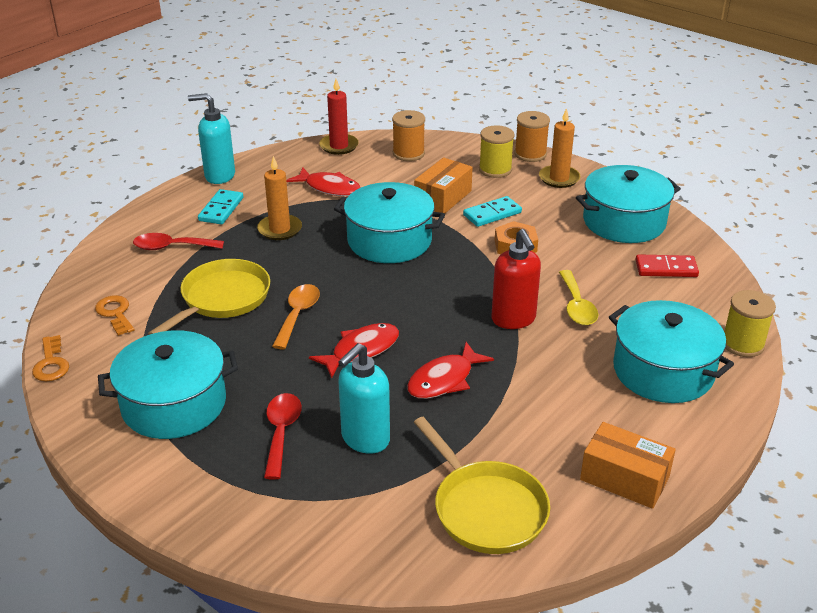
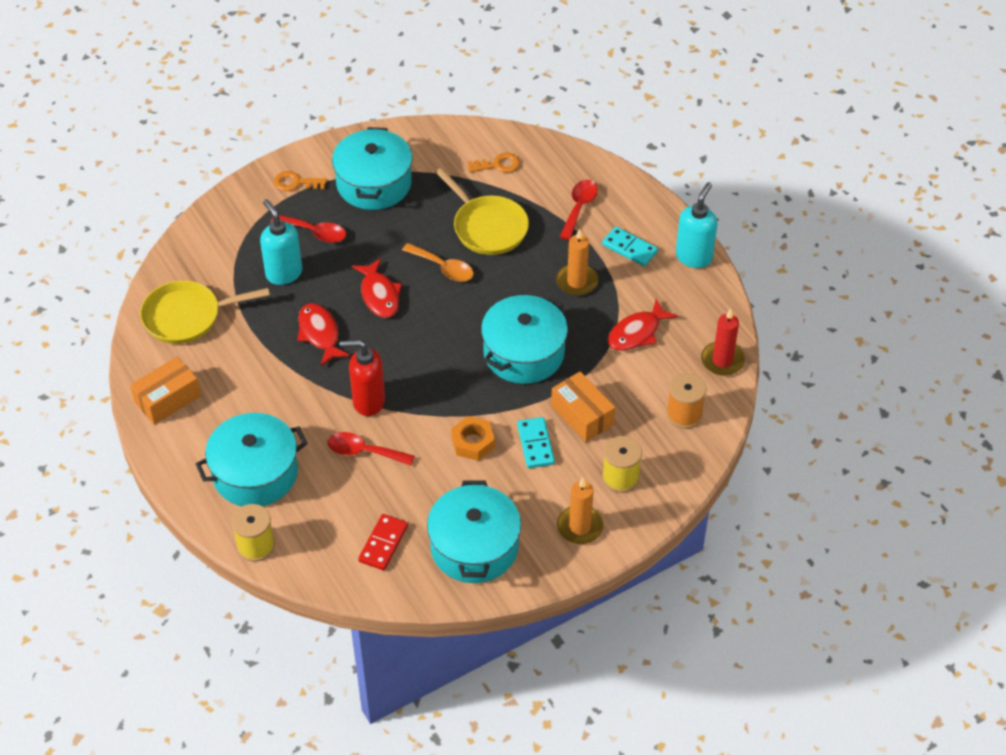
camera: 110 degrees right, 15 degrees up
(51, 363) = (452, 127): orange key -> orange key (295, 183)
(530, 154) = (641, 521): orange spool -> none
(577, 306) = (364, 451): yellow spoon -> red spoon

